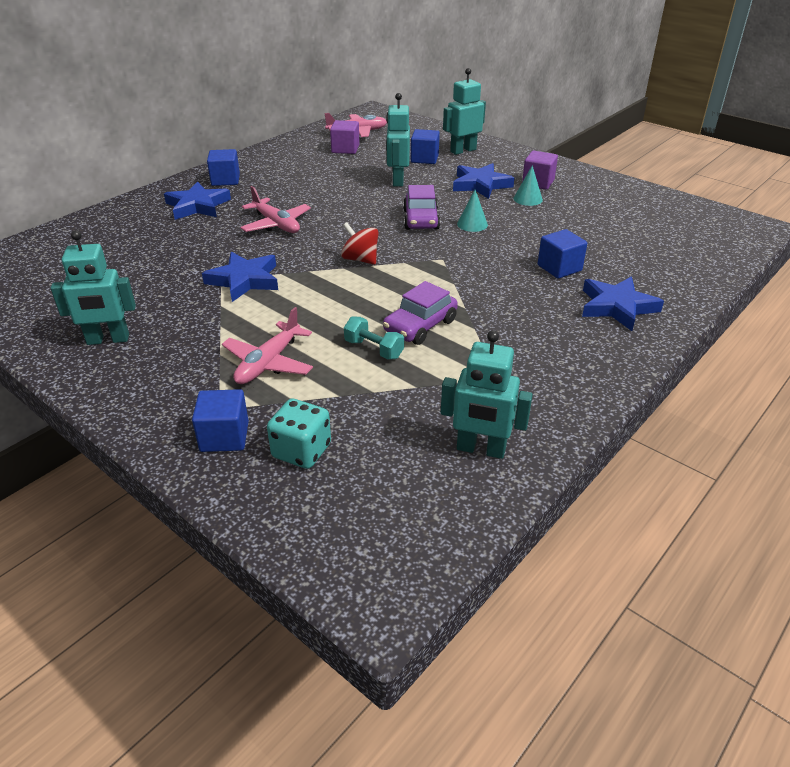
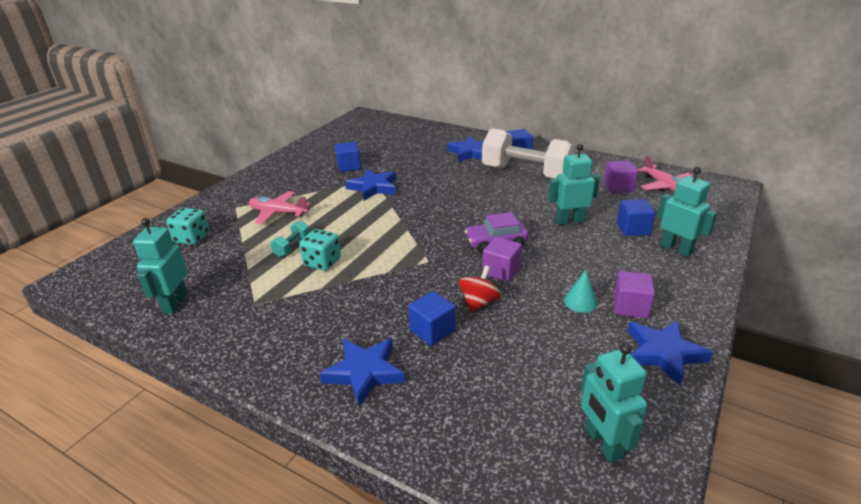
camera: 80 degrees right, 5 degrees down
(108, 340) = (302, 164): turquoise robot -> turquoise robot (603, 443)
(224, 436) = (210, 213): blue cube -> blue cube (349, 166)
(276, 224) = (456, 183): pink plane -> none
(281, 184) = (525, 173): none -> white dumbbell
(360, 259) = (414, 224): red spinning top -> red spinning top (479, 302)
(420, 326) = (322, 262): purple car -> turquoise dice
(472, 224) = (501, 270): turquoise cone -> purple cube
(480, 185) = (594, 268): blue star -> blue star (663, 353)

